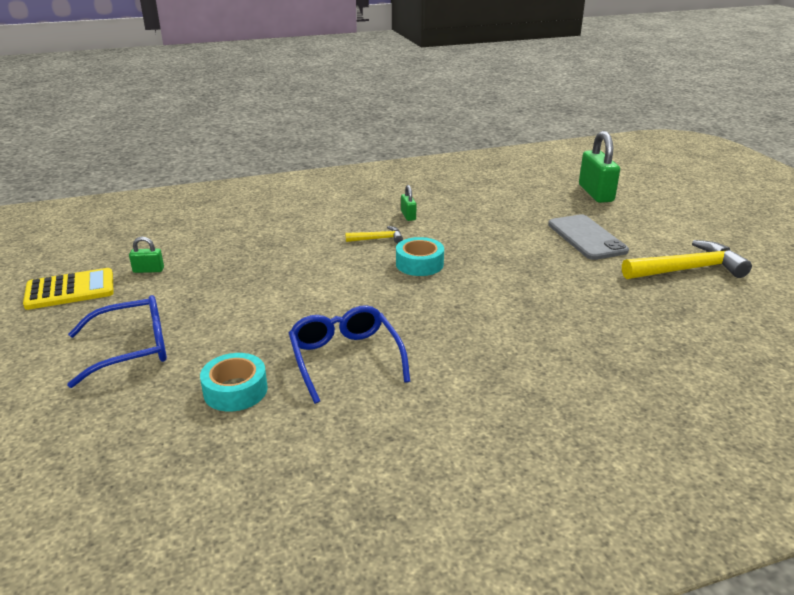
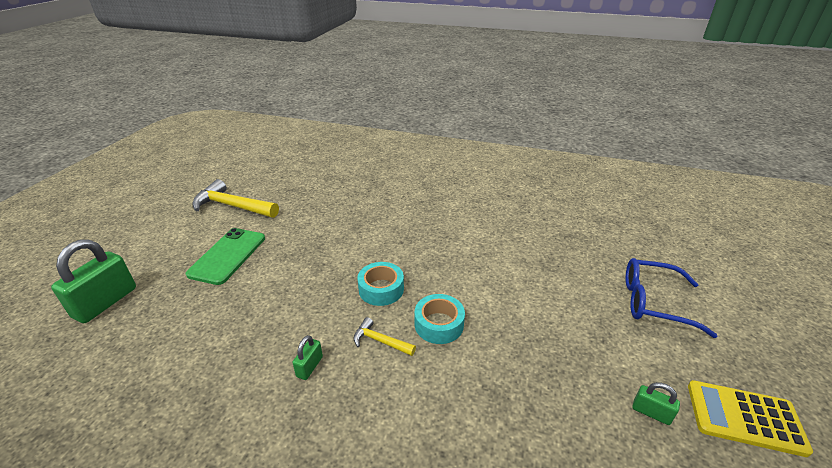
camera: 145 degrees left, 5 degrees up
(235, 390) = (579, 243): turquoise tape -> turquoise tape (439, 324)
(345, 359) = (503, 236): blue glasses -> none
(586, 237) = (227, 256): grey phone -> green phone

